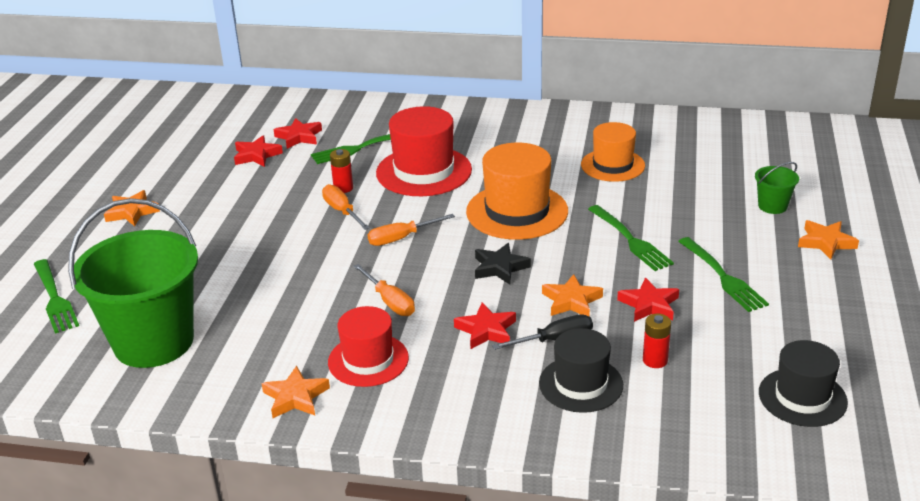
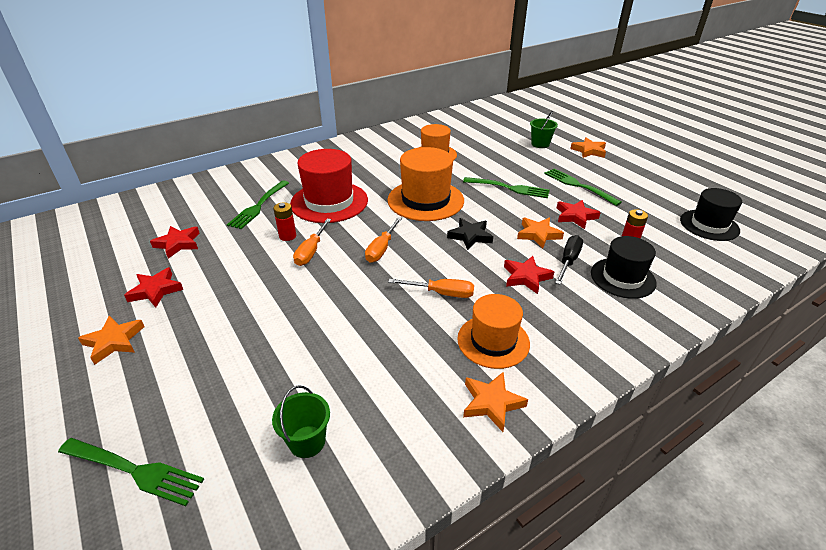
camera: 45 degrees left, 5 degrees up
(153, 342) = (307, 441): green bucket -> green bucket, size x0.41
(299, 137) = (197, 217): red star -> red star (155, 290)
(342, 211) = (311, 251): orange screwdriver -> orange screwdriver turned 90 degrees counterclockwise
(368, 360) = (493, 341): red hat -> orange hat
(722, 276) = (579, 186): green fork -> green fork turned 150 degrees counterclockwise

